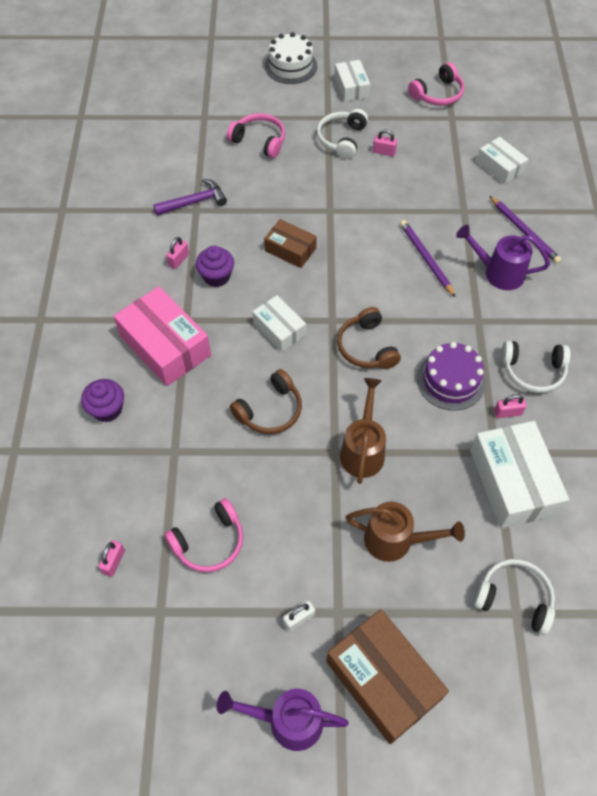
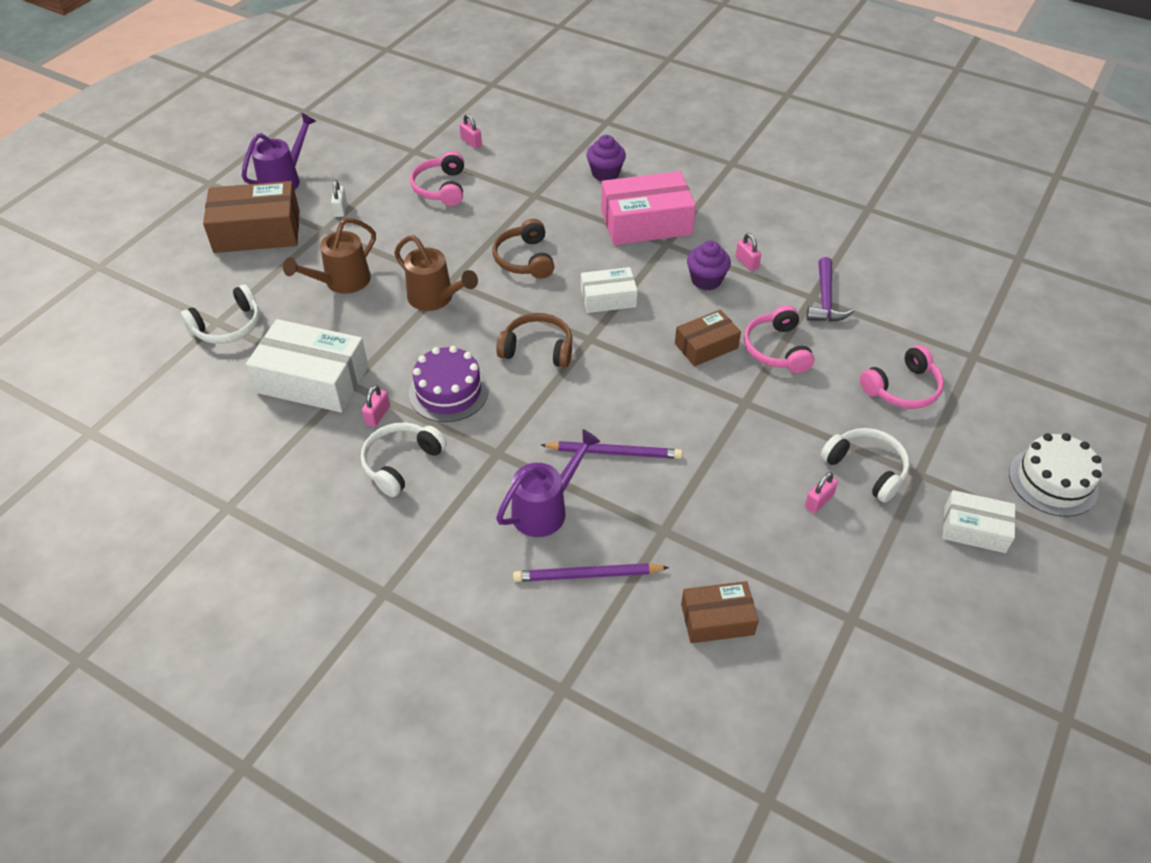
camera: 120 degrees right, 10 degrees down
(438, 94) = (914, 630): pink headphones -> pink headphones (776, 349)
(500, 167) = (717, 619): white box -> brown box

